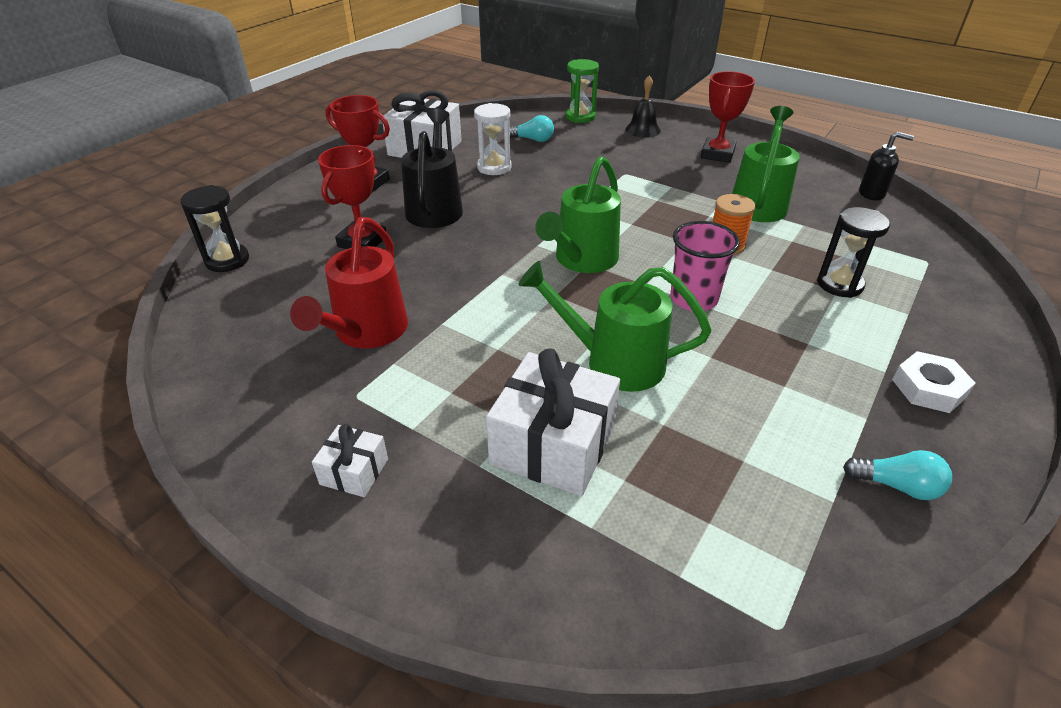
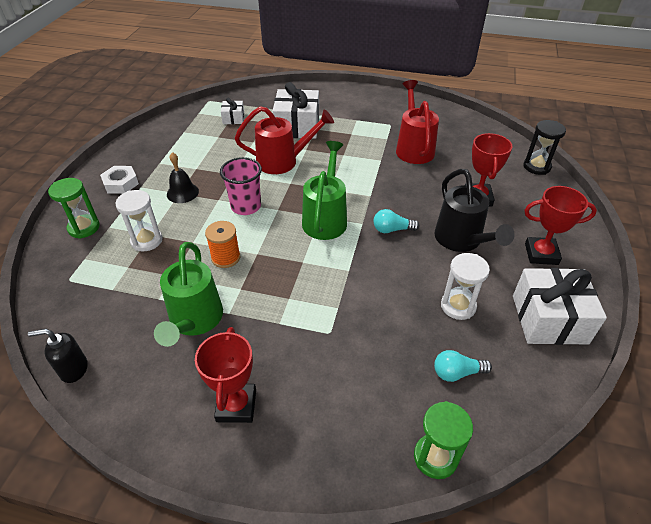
camera: 160 degrees right, 5 degrees up
(354, 471) = (366, 105): white gift -> white gift (233, 118)
(613, 362) = (283, 161): green watering can -> red watering can
(643, 130) = (339, 444): black bell -> black bell (182, 193)
(840, 284) = (146, 240): black hourglass -> white hourglass
(896, 486) = (156, 141): turquoise light bulb -> turquoise light bulb (392, 229)
(950, 321) = (84, 228): none -> green hourglass

